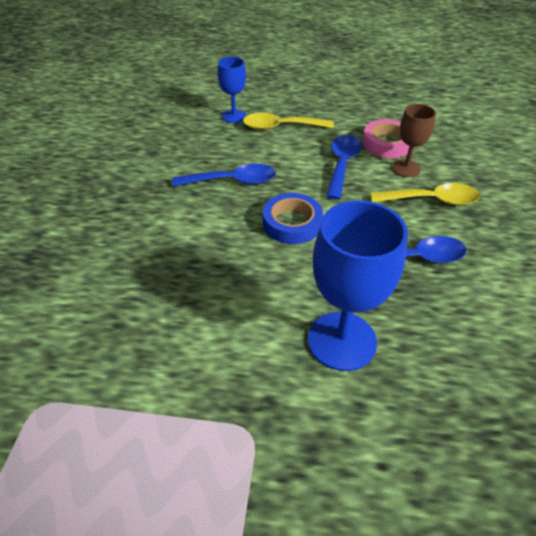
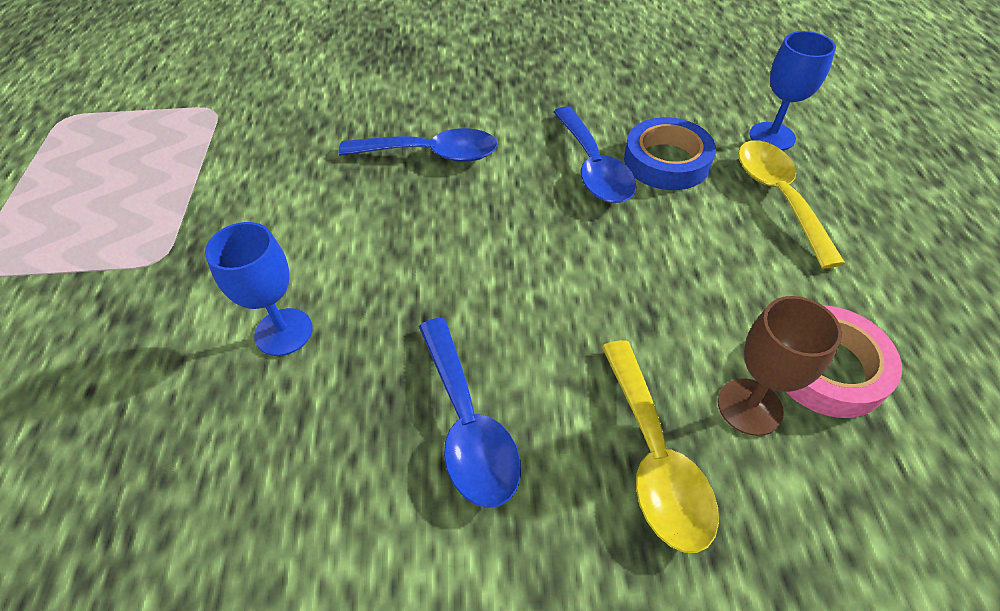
camera: 80 degrees right, 5 degrees up
(292, 223) = (516, 247): blue tape -> blue tape (666, 161)
(341, 341) = (283, 332): blue goblet -> blue goblet, size x0.57
(342, 165) = (705, 296): blue spoon -> blue spoon (430, 154)

